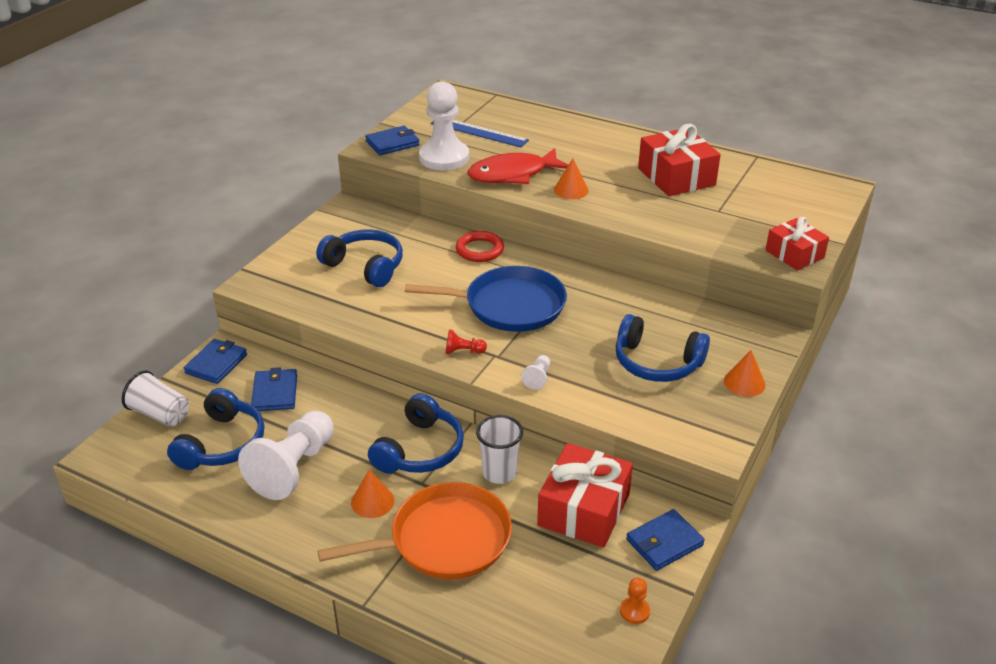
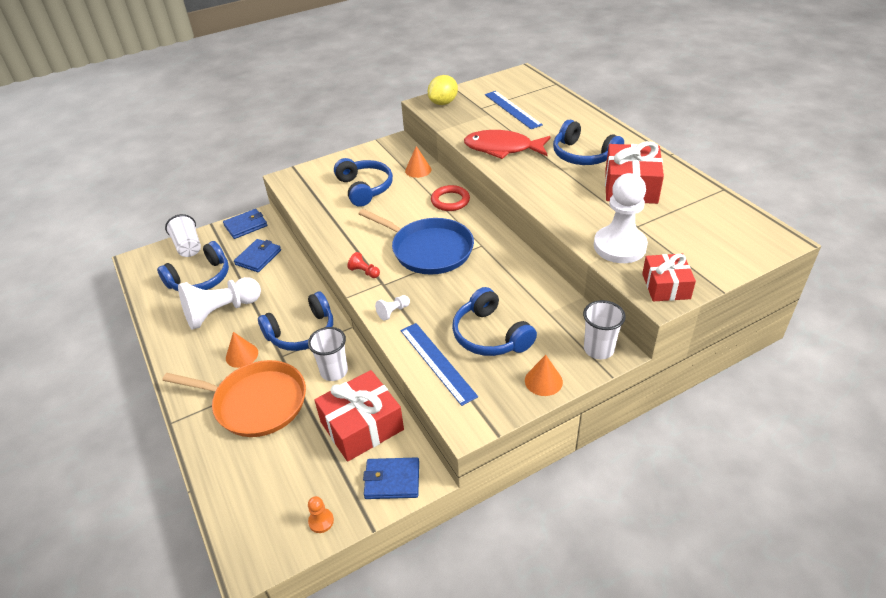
camera: 35 degrees right, 5 degrees up
(392, 143) = (443, 103): blue wallet -> yellow lemon
(444, 158) = (467, 122): white pawn -> white pawn (619, 246)
(571, 190) = (533, 173): orange cone -> orange cone (418, 170)
(601, 159) = (583, 155): none -> blue headphones
(633, 406) = (437, 362): none -> blue ruler
(763, 337) = (598, 349): none -> white cup

